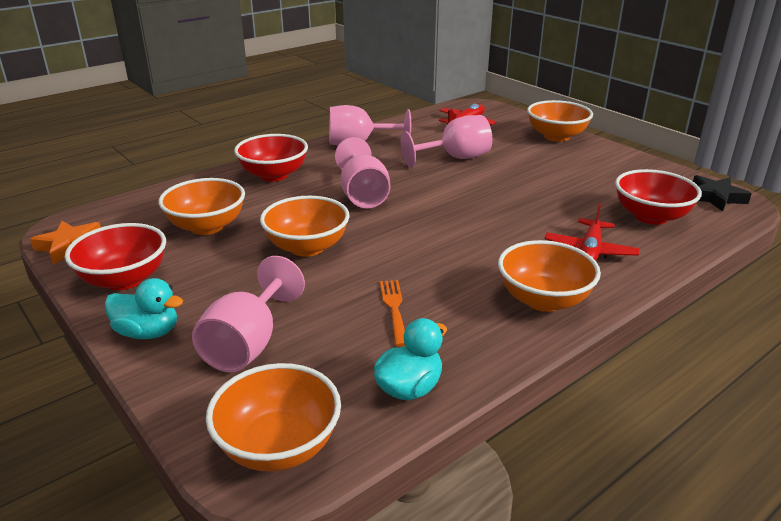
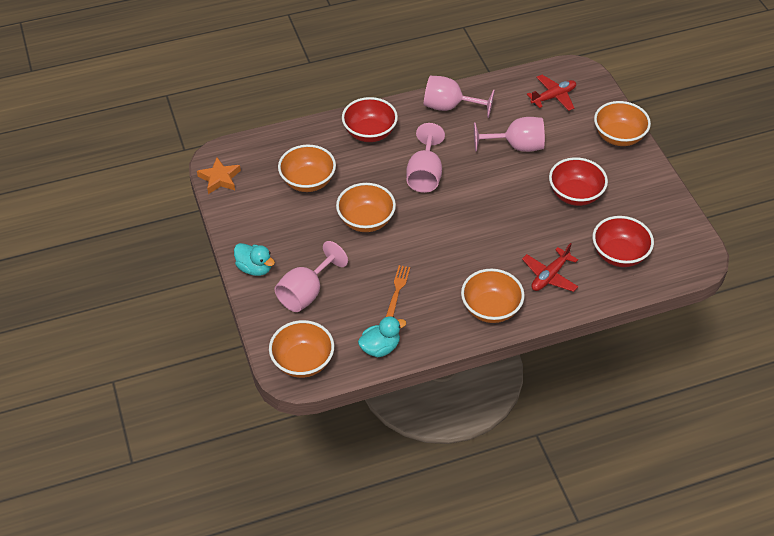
camera: 20 degrees right, 20 degrees up
(124, 279) = (248, 220): red bowl -> red bowl (575, 194)
(715, 197) = (686, 247): black star -> none

